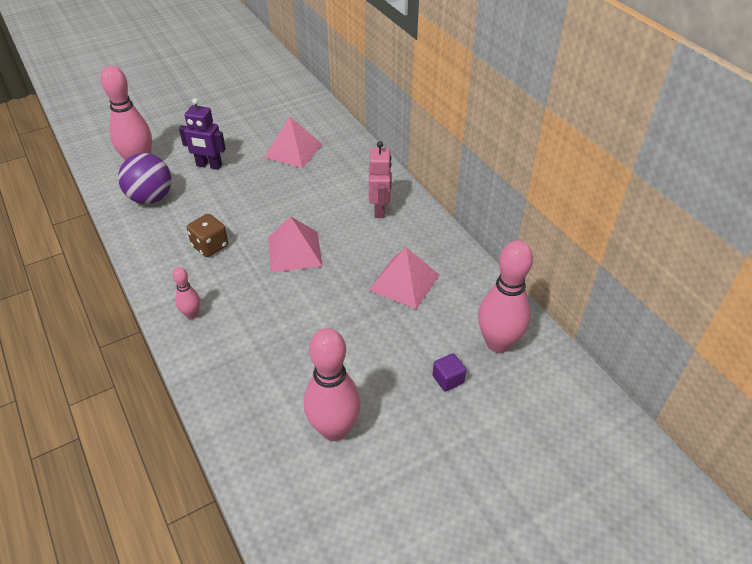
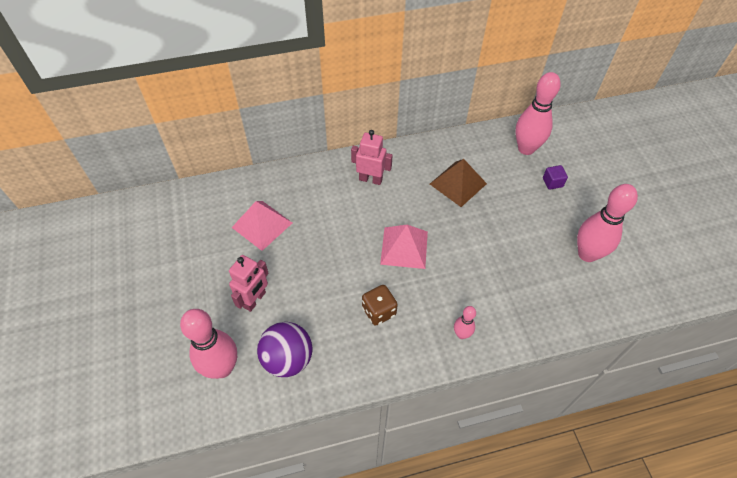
camera: 75 degrees left, 10 degrees up
(209, 165) = (255, 300): purple robot -> pink robot
(404, 282) = (458, 183): pink pyramid -> brown pyramid

